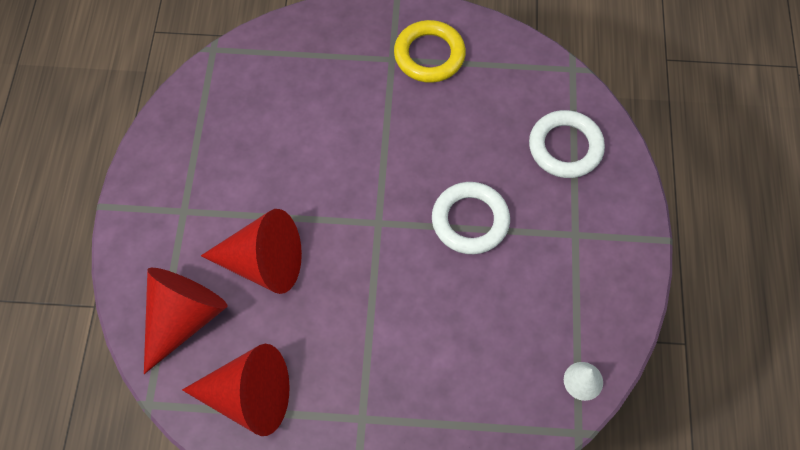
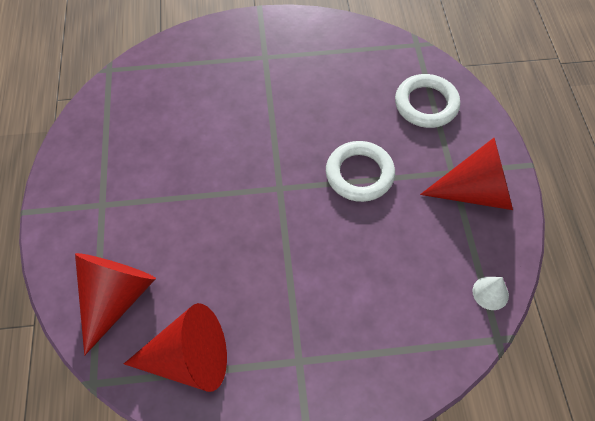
camera: 10 degrees left, 5 degrees down
(263, 262) = (182, 237): red cone -> red cone (476, 192)
(429, 55) = (296, 49): yellow ring -> none

